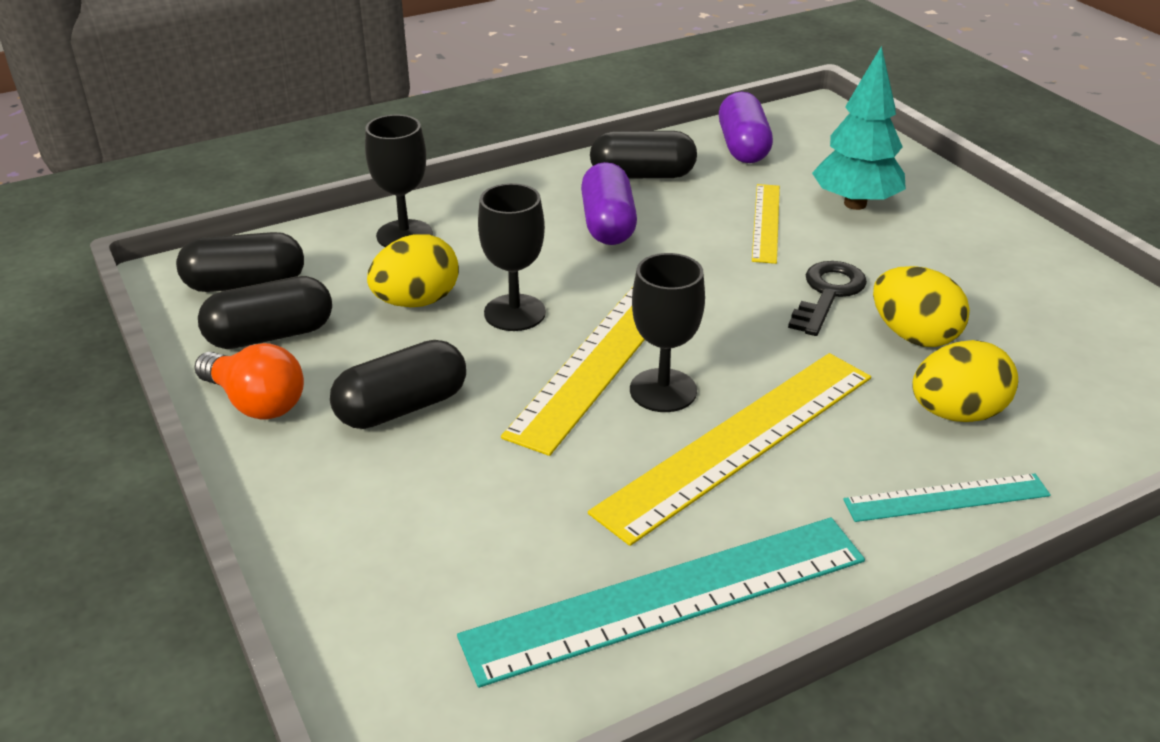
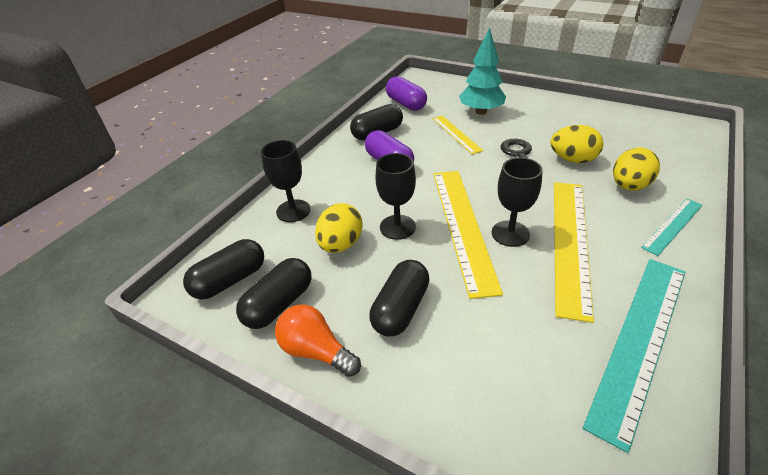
camera: 30 degrees left, 5 degrees up
(256, 402) = (316, 351): orange light bulb -> orange light bulb turned 150 degrees counterclockwise

